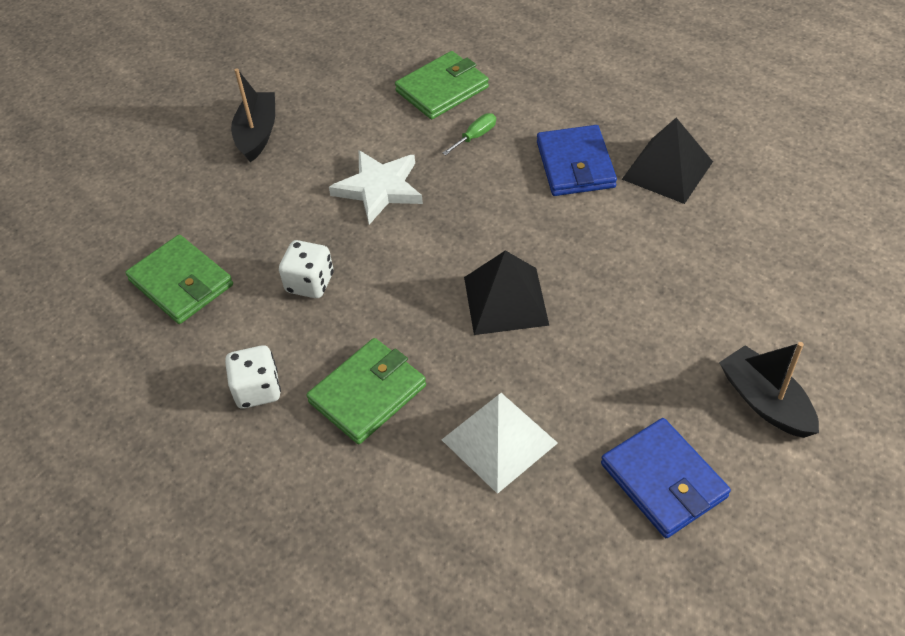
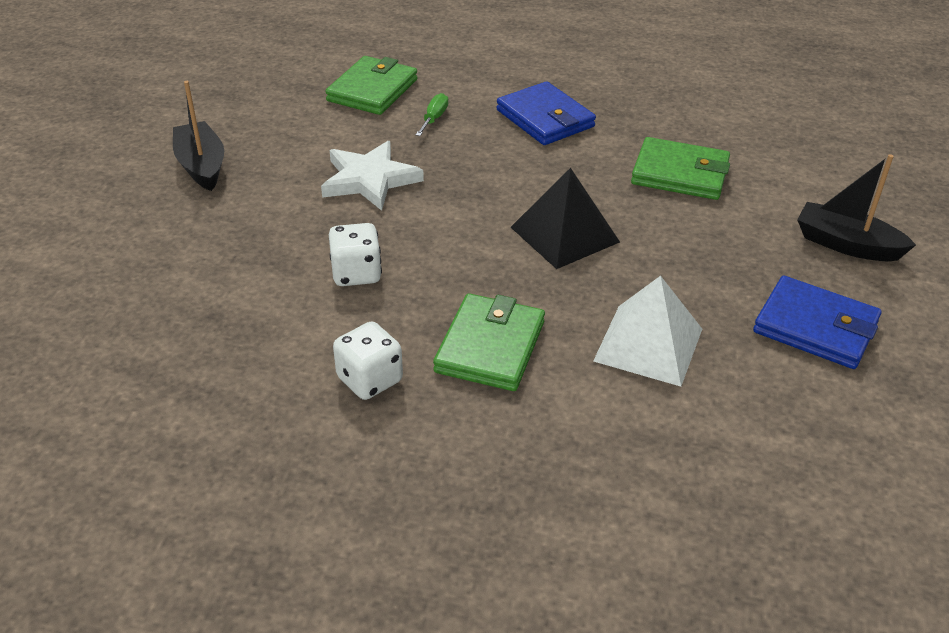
camera: 30 degrees left, 10 degrees down
(181, 283) = (209, 312): green wallet -> green wallet (680, 174)
(667, 170) = (629, 104): black pyramid -> none

